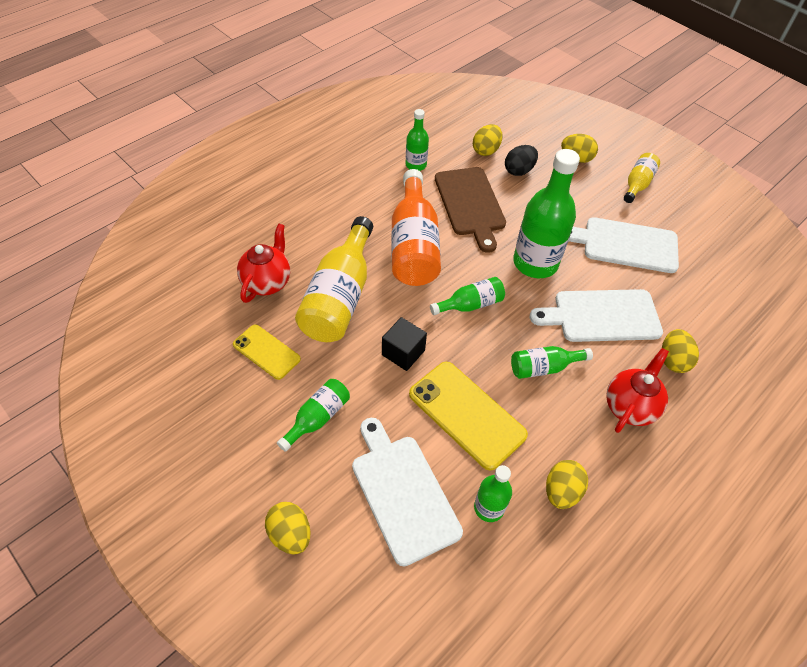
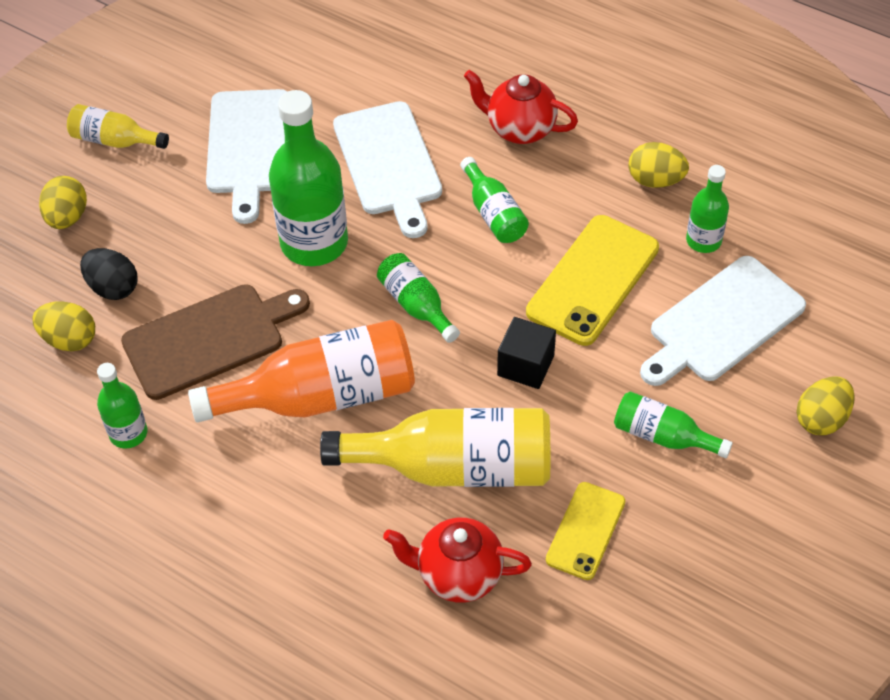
camera: 100 degrees left, 0 degrees up
(673, 360) = (436, 93): yellow egg -> none

